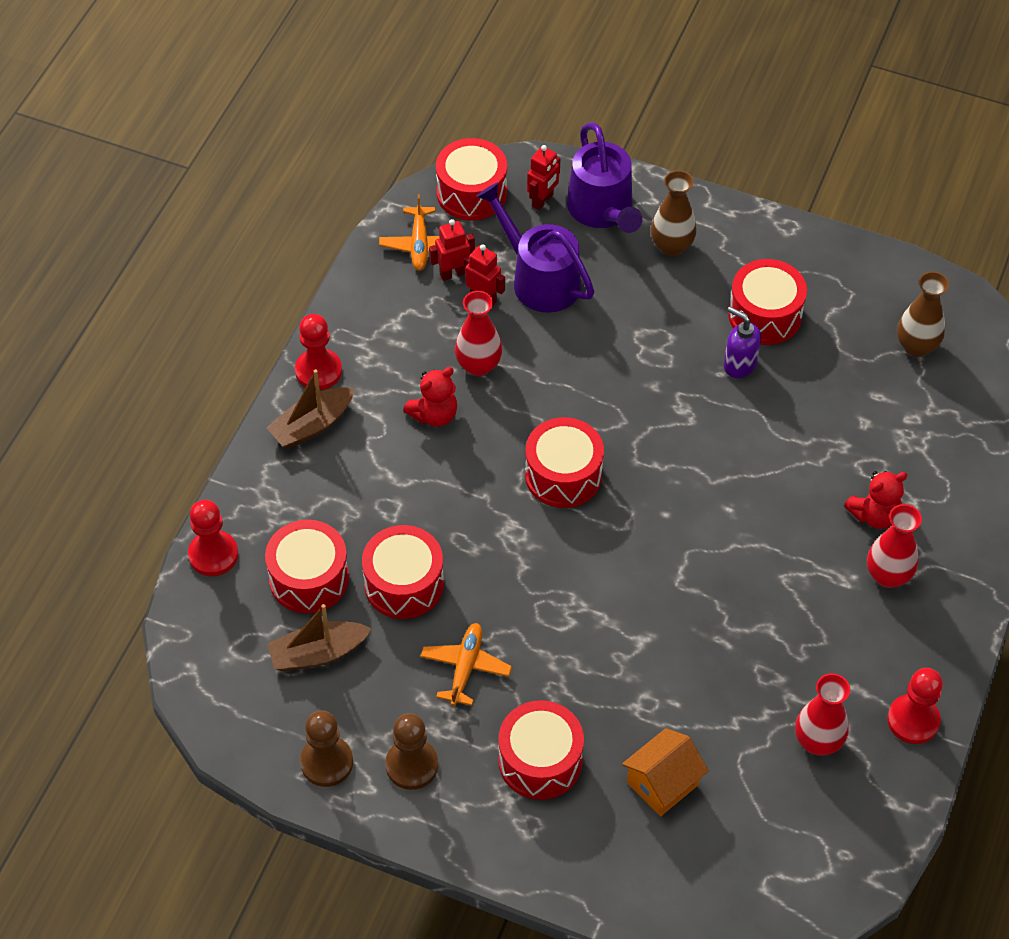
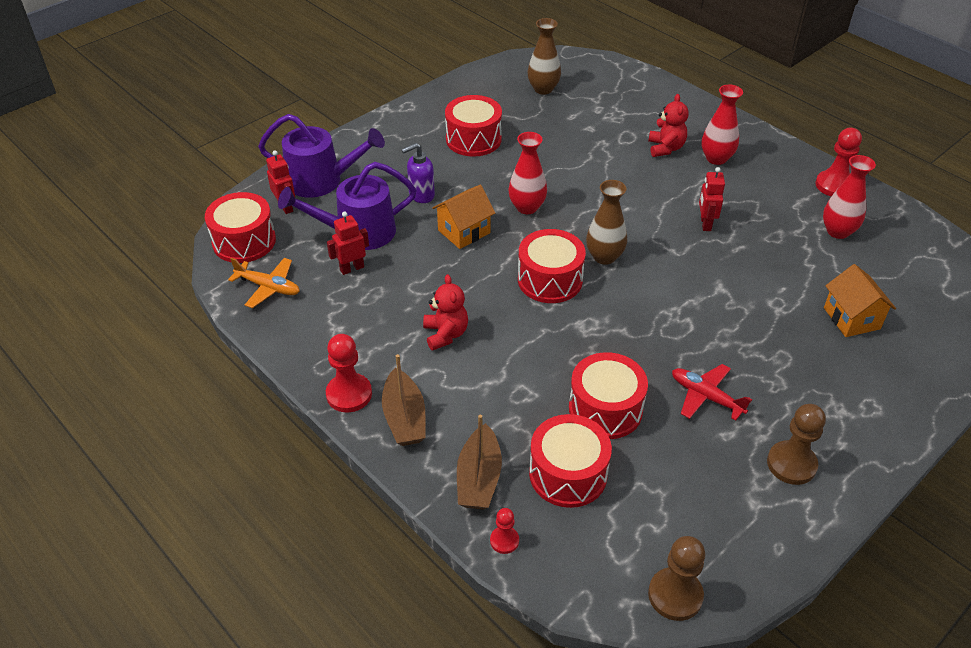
camera: 65 degrees left, 10 degrees down
(213, 555) = (504, 540): red pawn -> red pawn, size x0.56
(318, 653) = (651, 494): brown boat -> brown boat (479, 478)
(327, 762) = (770, 525): brown pawn -> brown pawn (675, 595)
(453, 273) = (313, 277): red robot -> red robot (705, 224)
(465, 667) = (706, 396): orange plane -> red plane
(478, 365) = (415, 292): red vase -> red vase (527, 207)
(540, 761) = (811, 380): red drum -> none
(595, 370) = (464, 231): none -> orange house
(671, 246) = (381, 160): brown vase -> brown vase (604, 257)
(739, 364) = (507, 163): purple soap dispenser -> purple soap dispenser (421, 195)

